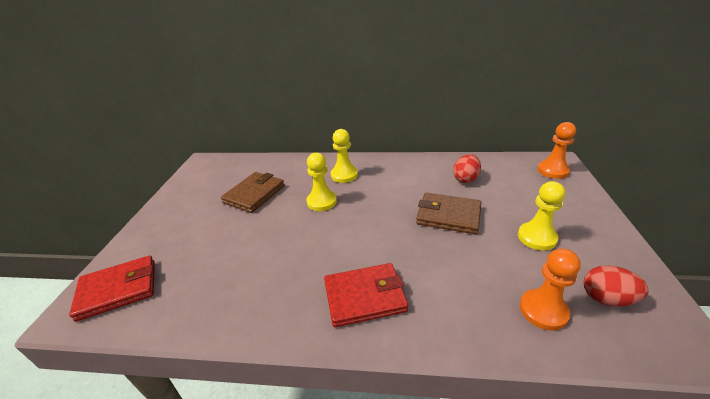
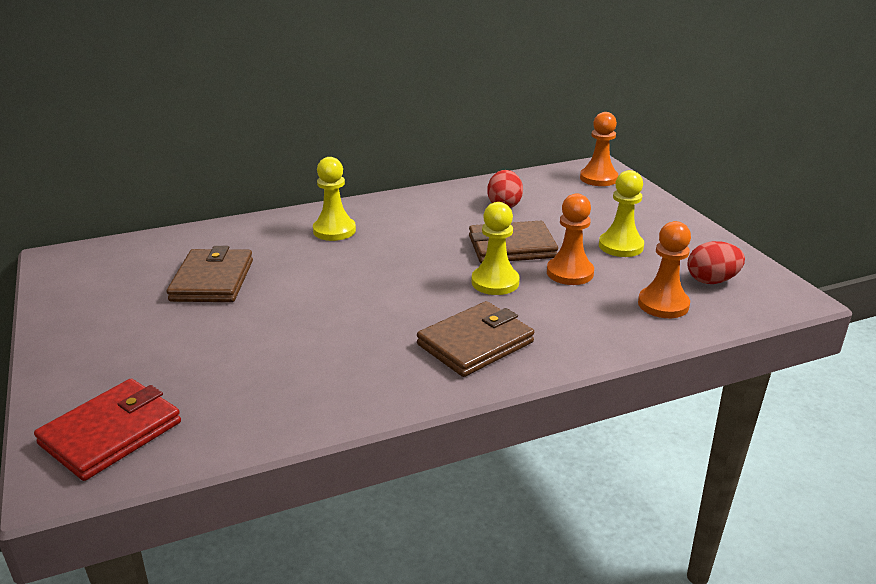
camera: 30 degrees left, 5 degrees down
(321, 201) = (330, 267): yellow pawn -> yellow pawn (495, 282)
(364, 297) = (475, 343): red wallet -> brown wallet
(478, 252) = (570, 273): none -> orange pawn

